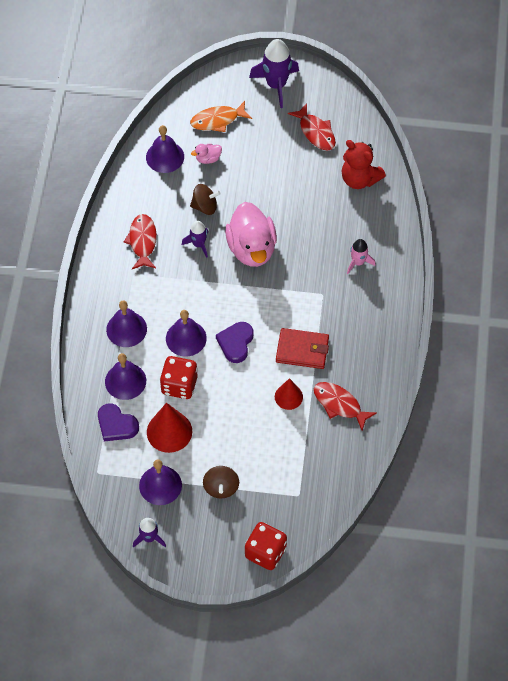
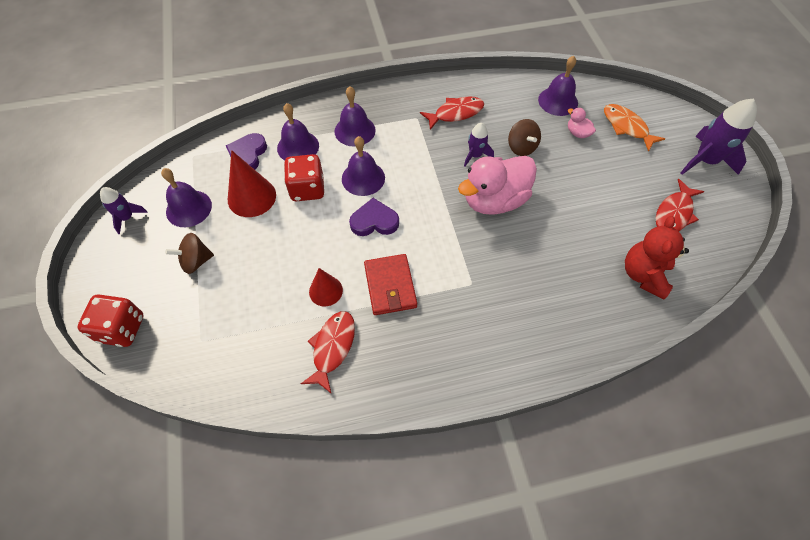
camera: 70 degrees right, 0 degrees up
(358, 262) = (532, 308): pink rocket -> none

